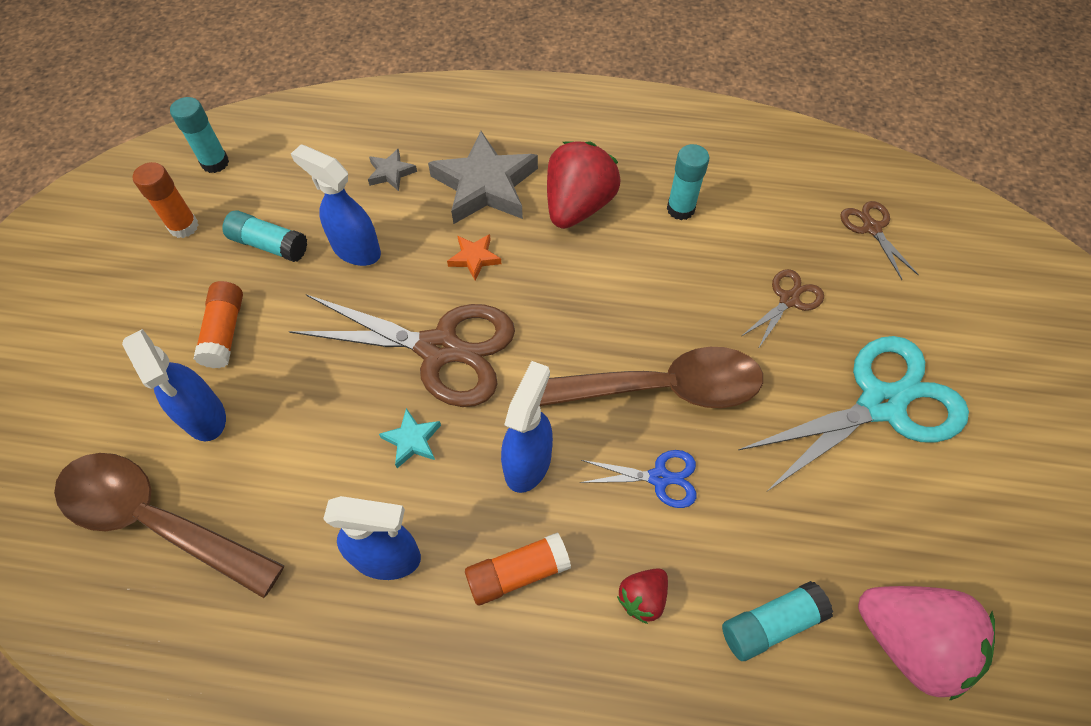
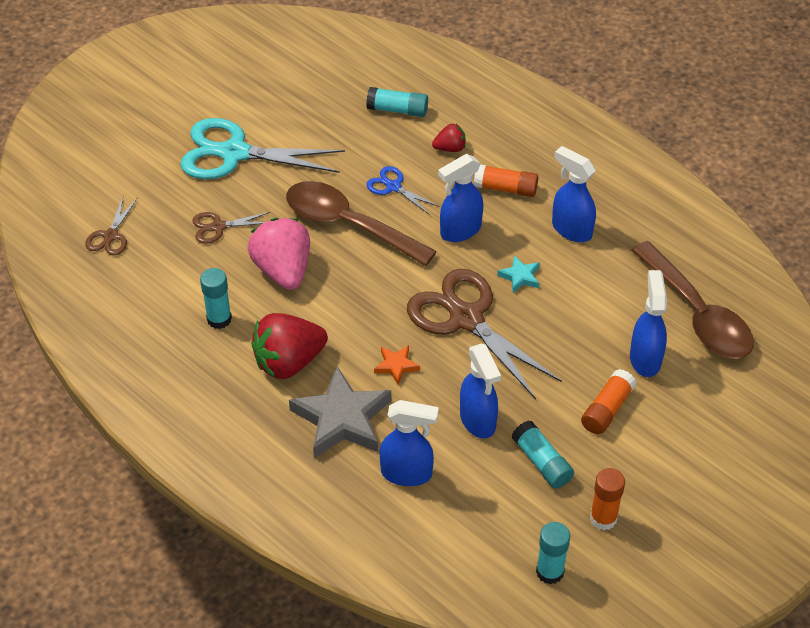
camera: 145 degrees left, 10 degrees down
(391, 173) = (407, 473): grey star -> blue spray bottle
(909, 641) = (341, 74): pink strawberry -> pink strawberry (283, 270)

